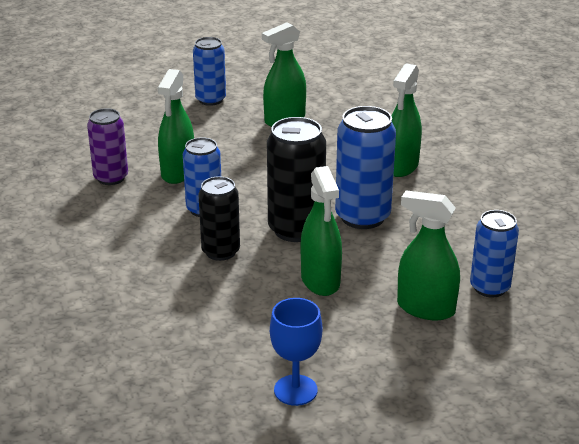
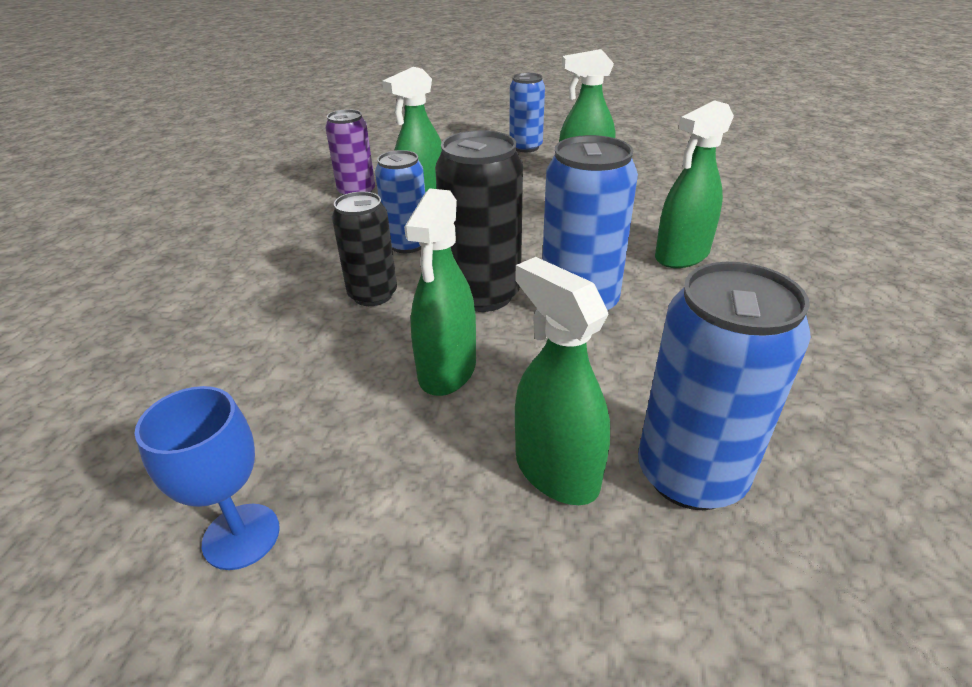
camera: 30 degrees right, 5 degrees up
(489, 287) = (690, 474): blue can -> blue can, size x1.51

